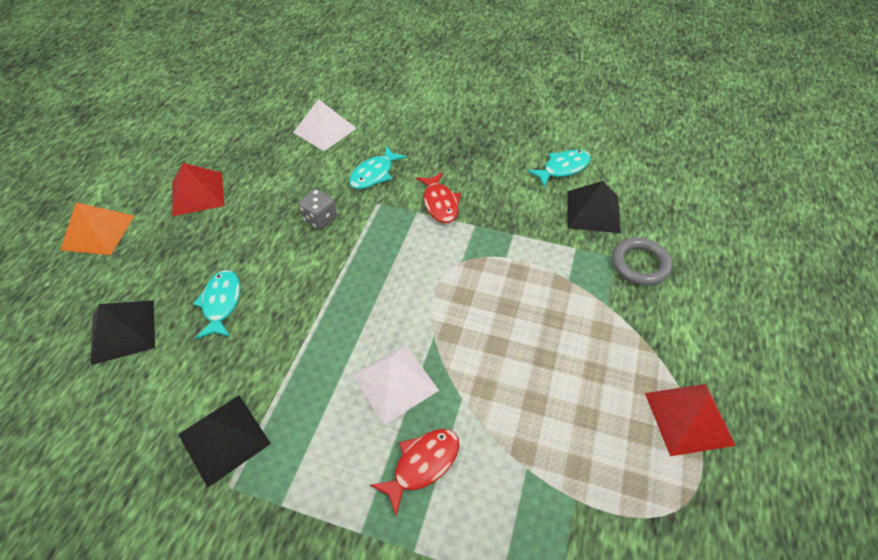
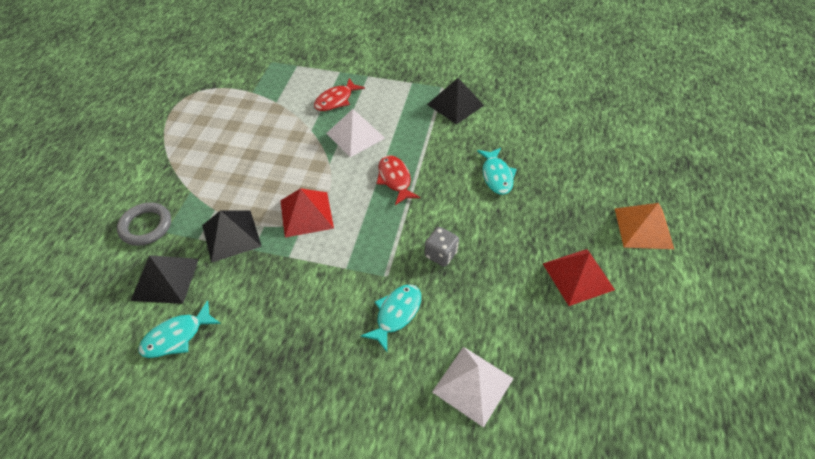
camera: 175 degrees right, 0 degrees up
(123, 331) = (558, 154): black pyramid -> black pyramid (231, 235)
(440, 203) = (322, 279): red fish -> red fish (395, 179)
(688, 418) = (168, 128): red pyramid -> red pyramid (306, 214)

